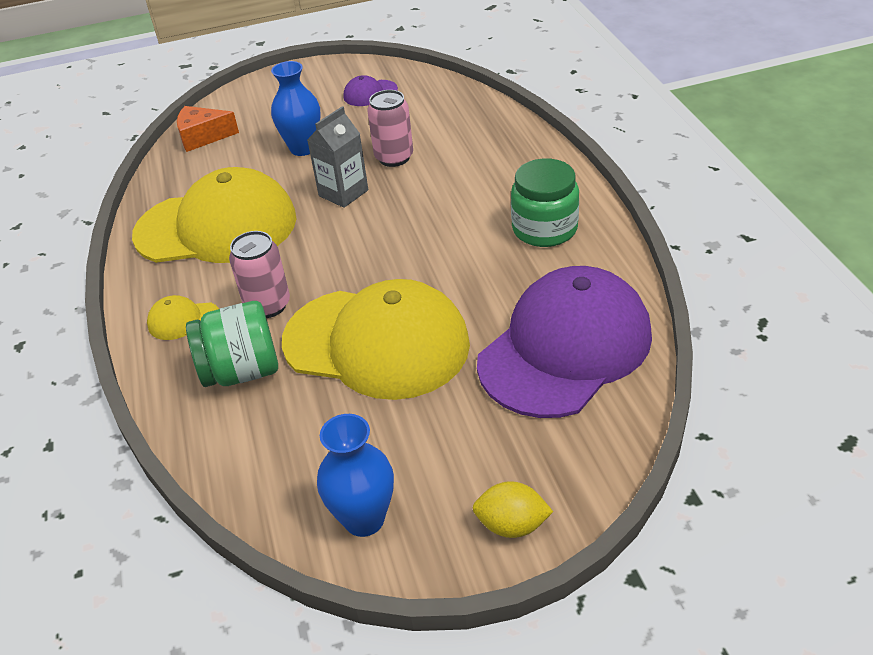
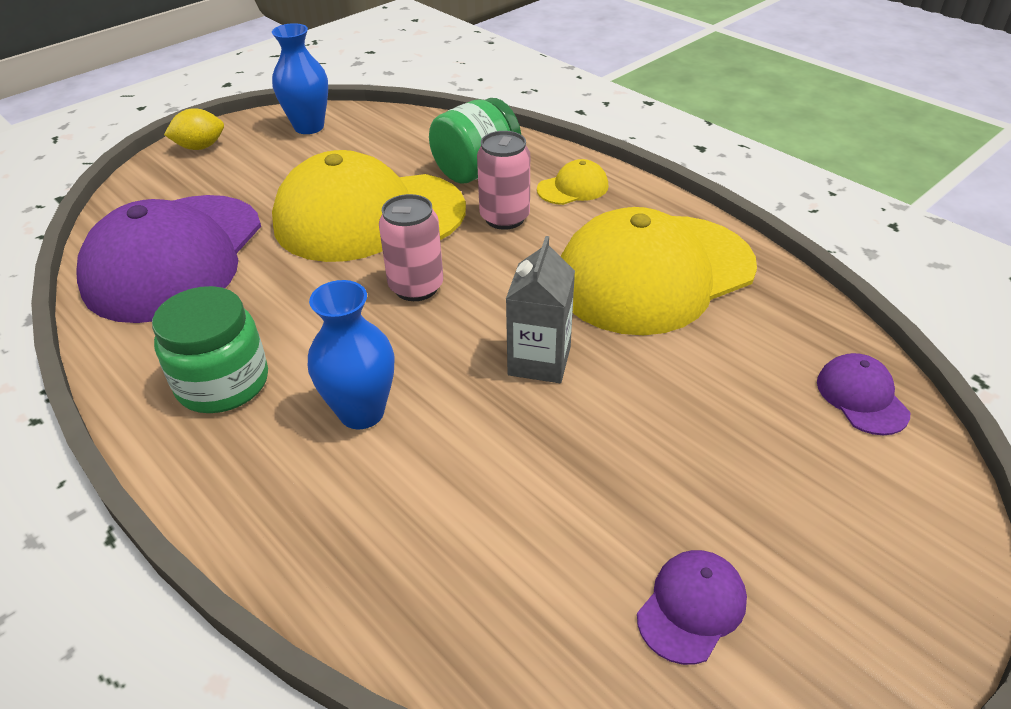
camera: 150 degrees right, 0 degrees up
(203, 137) = (861, 397): orange cheese -> purple cap
(303, 148) = (677, 422): blue vase -> blue vase (361, 412)
(394, 157) = (513, 446): pink can -> pink can (416, 287)

